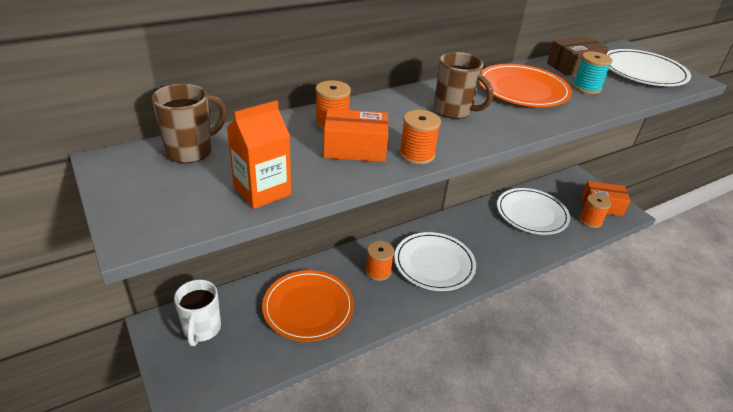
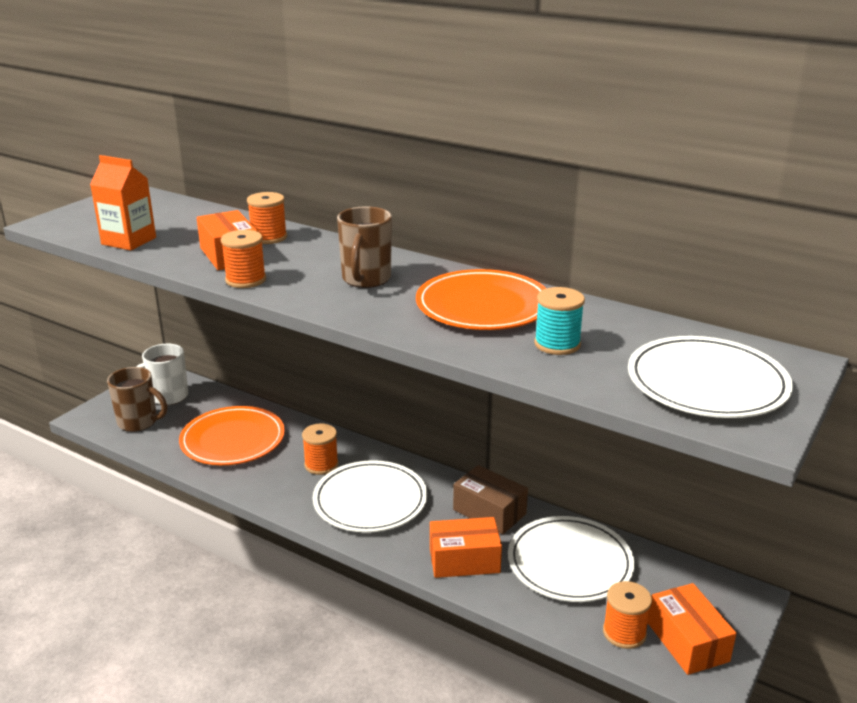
camera: 65 degrees right, 10 degrees down
(191, 151) = (167, 207): brown mug -> brown mug (139, 422)
(513, 248) = (464, 560): none -> orange box
(573, 67) = (623, 328): brown box -> brown box (489, 512)

